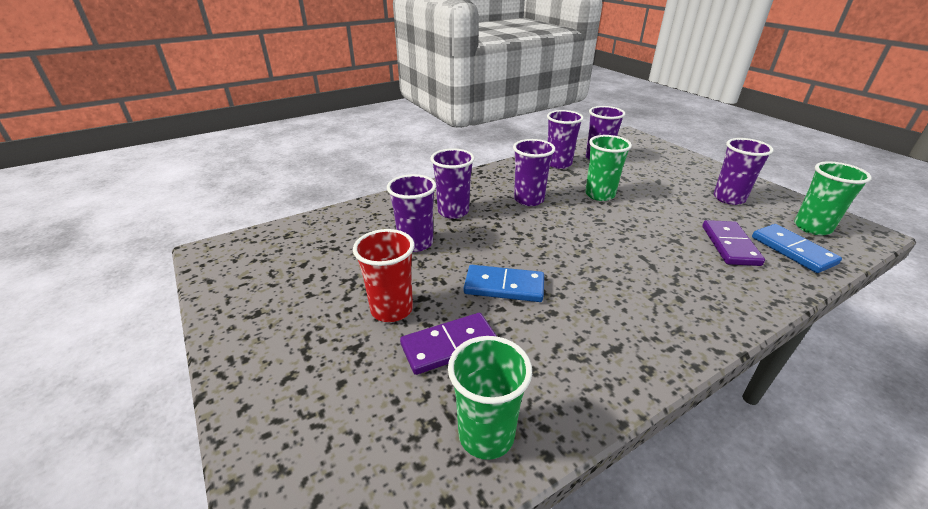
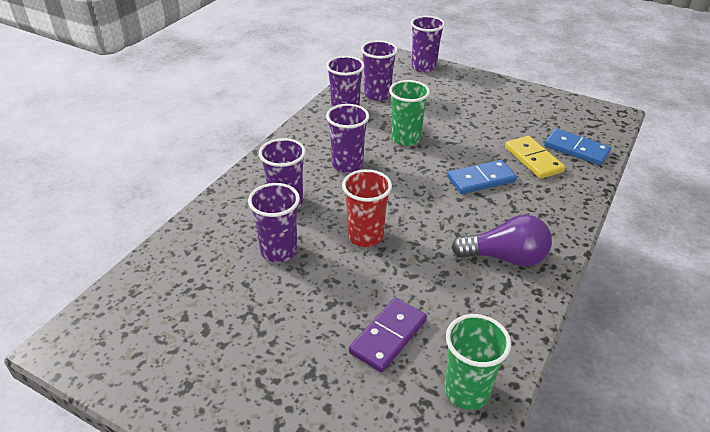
camera: 30 degrees left, 5 degrees up
(392, 309) = (314, 326): red cup -> red cup (365, 236)
(504, 286) = (391, 265): blue domino -> blue domino (481, 180)
(631, 322) = (505, 257): none -> purple light bulb
(729, 198) = (508, 110): purple cup -> purple cup (423, 67)
(729, 245) = (533, 159): purple domino -> yellow domino
(812, 227) = (579, 122): green cup -> none

